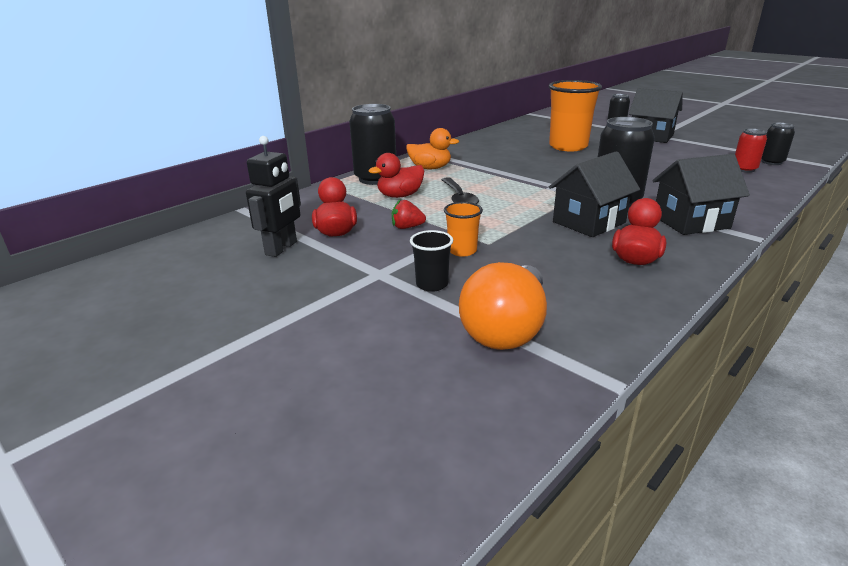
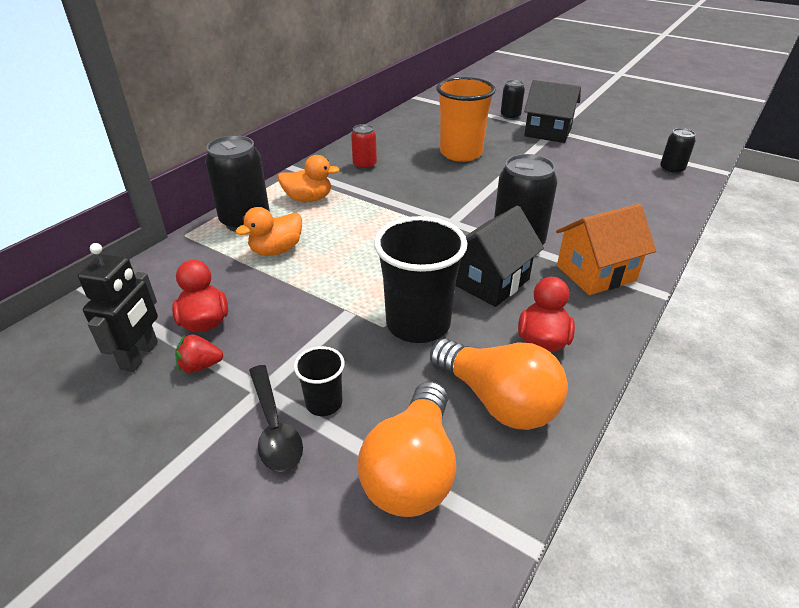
camera: 10 degrees left, 10 degrees up
(400, 196) = (276, 250): red duck -> orange duck
(407, 227) = (288, 306): red strawberry -> red strawberry (200, 366)
(459, 198) = (345, 250): black spoon -> black spoon (274, 427)
(462, 251) = (354, 341): orange cup -> none
(520, 244) = (418, 324): none -> black cup
(590, 293) = (498, 401): none -> orange light bulb
(691, 222) = (596, 273): black house -> orange house
(744, 169) = (645, 183): red can -> red can (364, 165)

